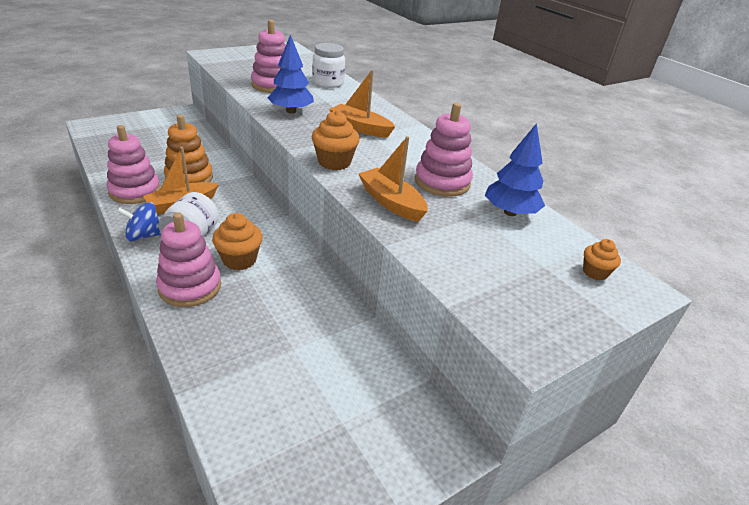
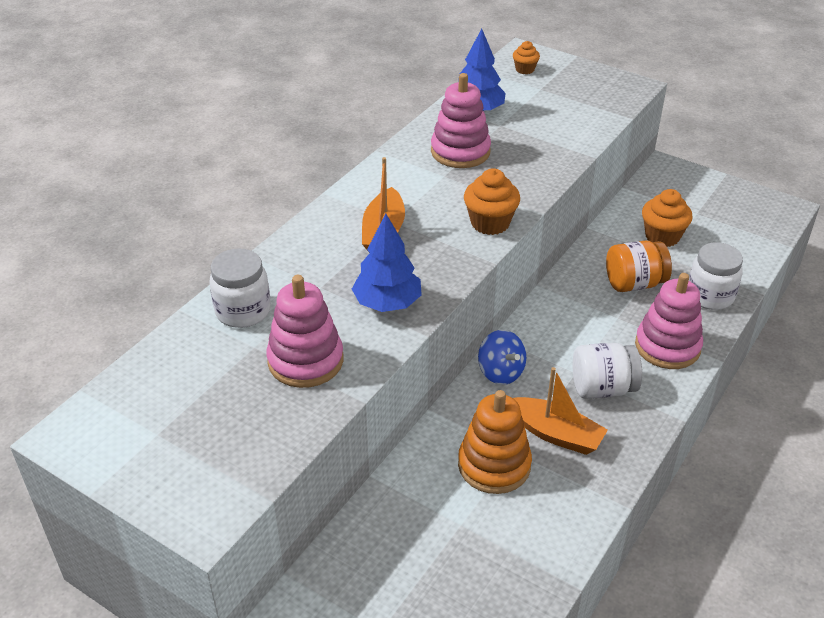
camera: 110 degrees left, 5 degrees up
(135, 191) = (572, 498): pink stacking toy -> none
(143, 236) = (638, 427): blue spinning top -> blue spinning top (501, 372)
(213, 348) = (710, 296): none -> white jar
(239, 260) = (600, 334): orange cupcake -> orange cupcake (662, 236)
(275, 307) = (634, 283): none -> orange jar
(391, 202) = (529, 169): orange boat -> none

